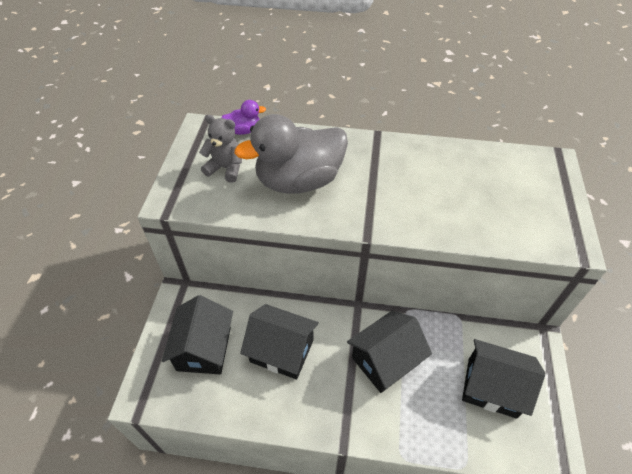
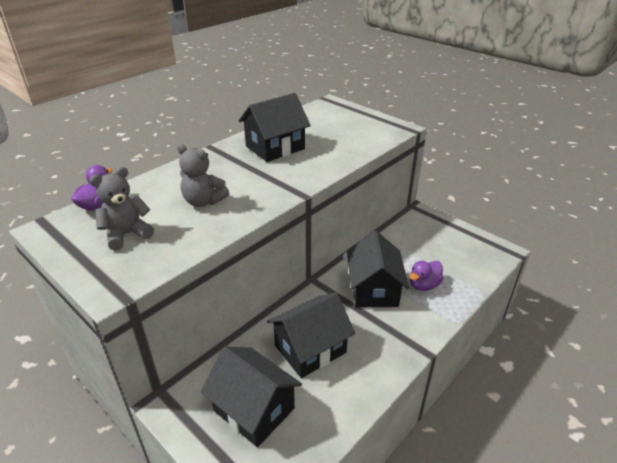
camera: 55 degrees left, 15 degrees down
(299, 181) = (203, 201): grey duck -> grey teddy bear
(428, 401) = (424, 285): none -> purple duck
(492, 387) = (436, 250): black house -> black house (275, 147)

